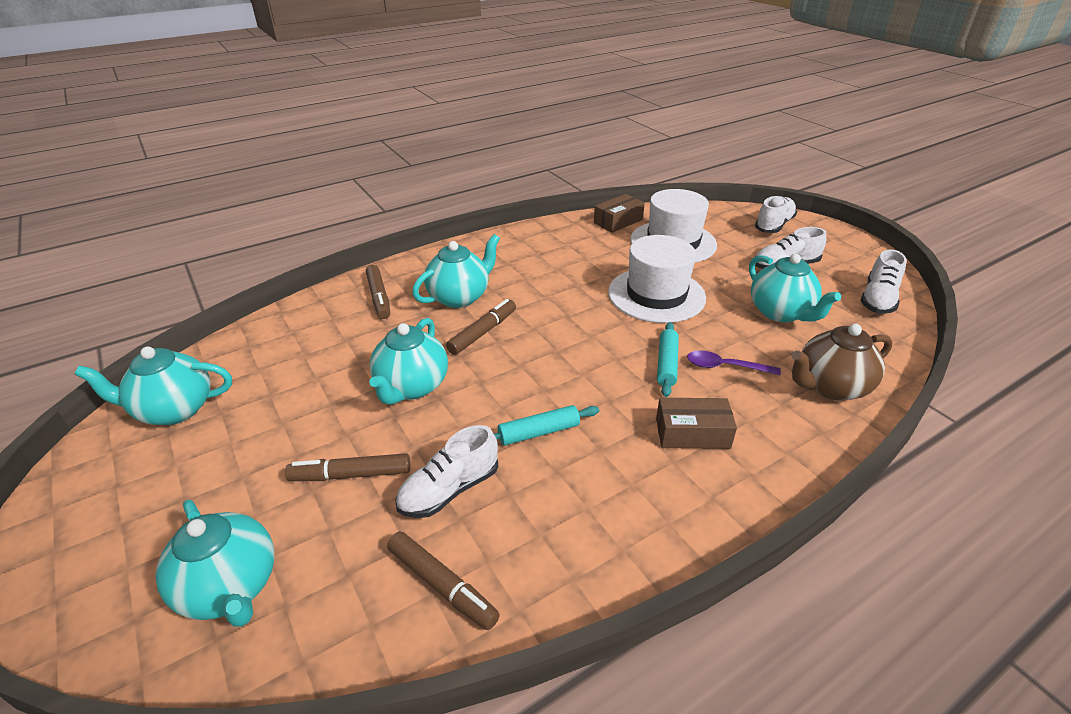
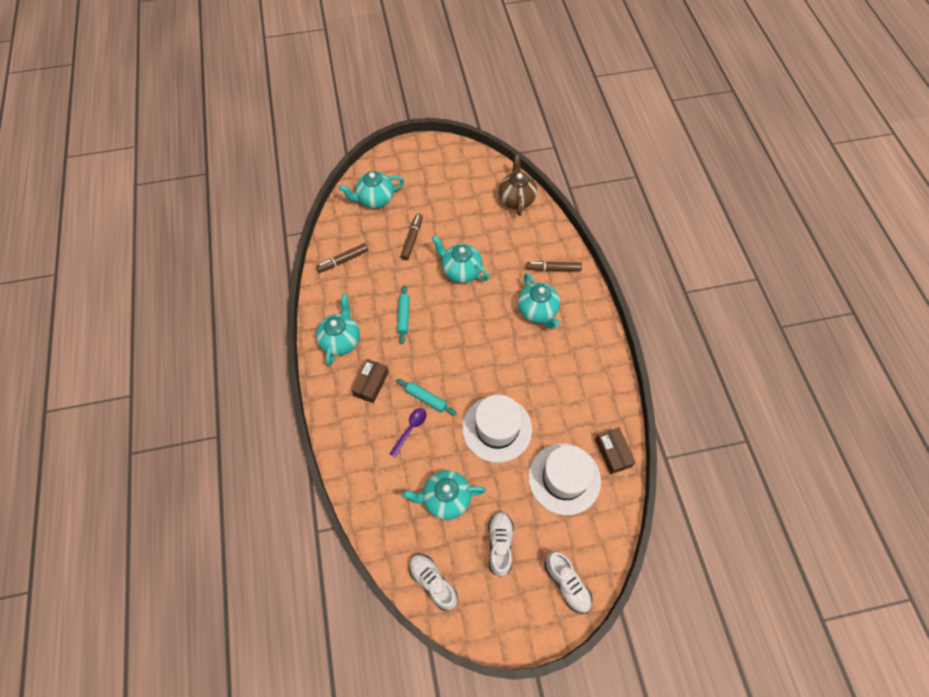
camera: 110 degrees right, 25 degrees up
(174, 410) = (484, 178): turquoise teapot -> turquoise teapot (341, 340)
(449, 490) = (386, 272): white shoe -> none
(482, 332) = (495, 314): brown marker -> none
(830, 387) = (369, 477): brown teapot -> brown teapot (516, 199)

